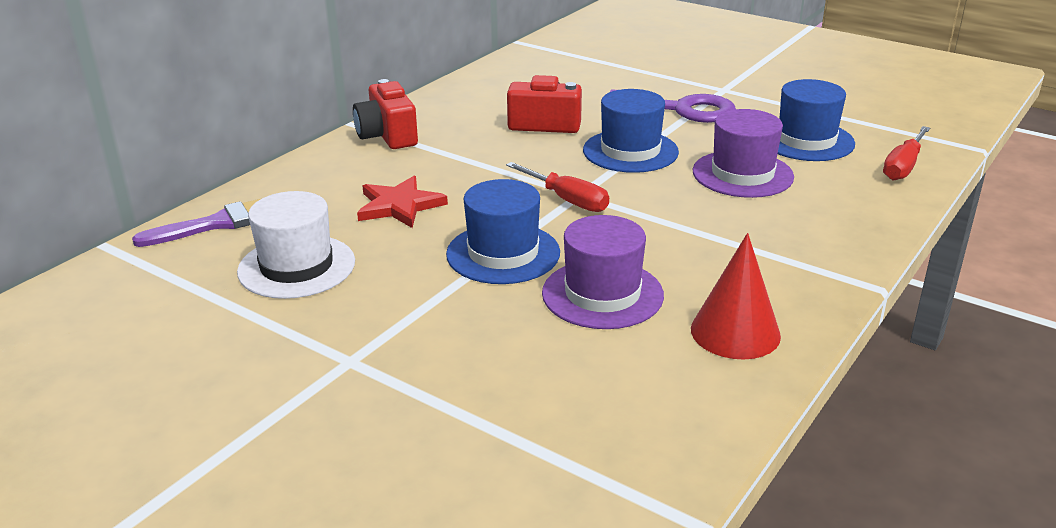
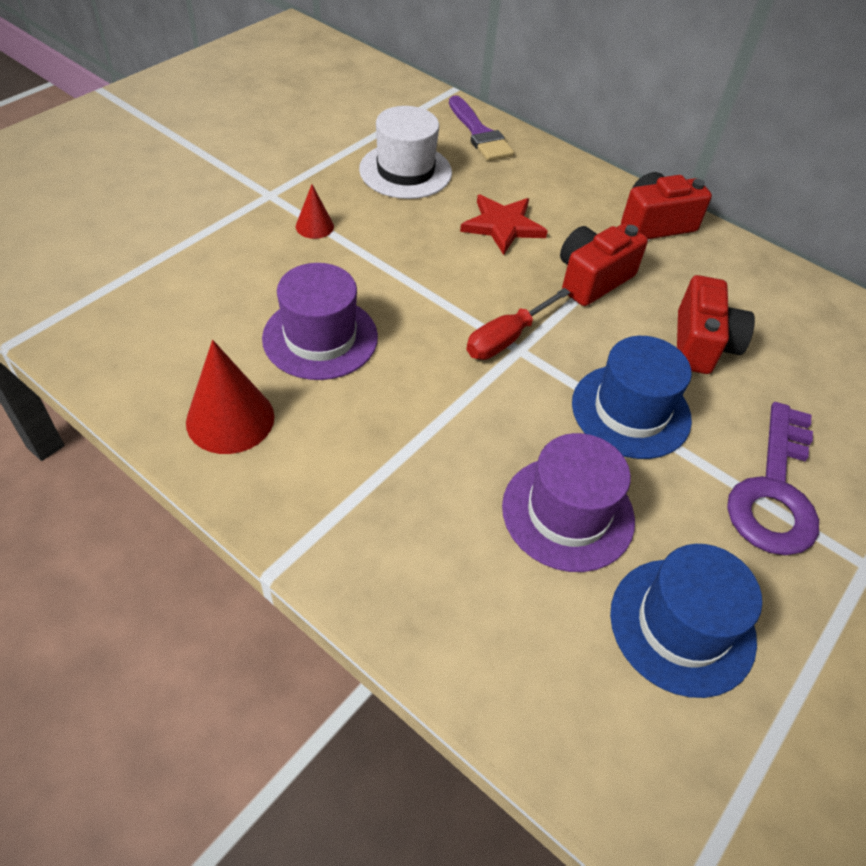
camera: 90 degrees right, 20 degrees up
(415, 318) = (314, 226): none -> red cone
(474, 163) = (592, 279): none -> red camera
(503, 253) = (405, 282): blue hat -> none
(903, 166) = (596, 741): red screwdriver -> none

